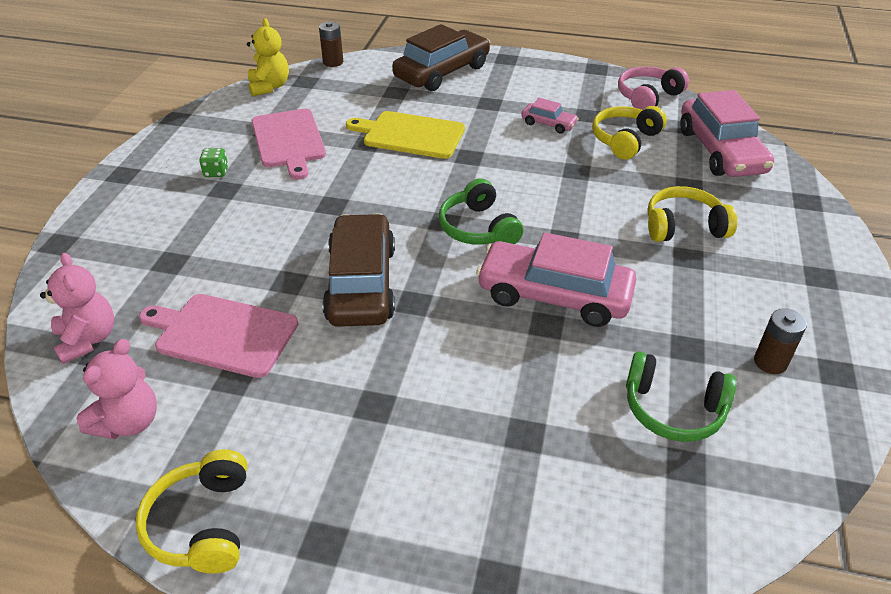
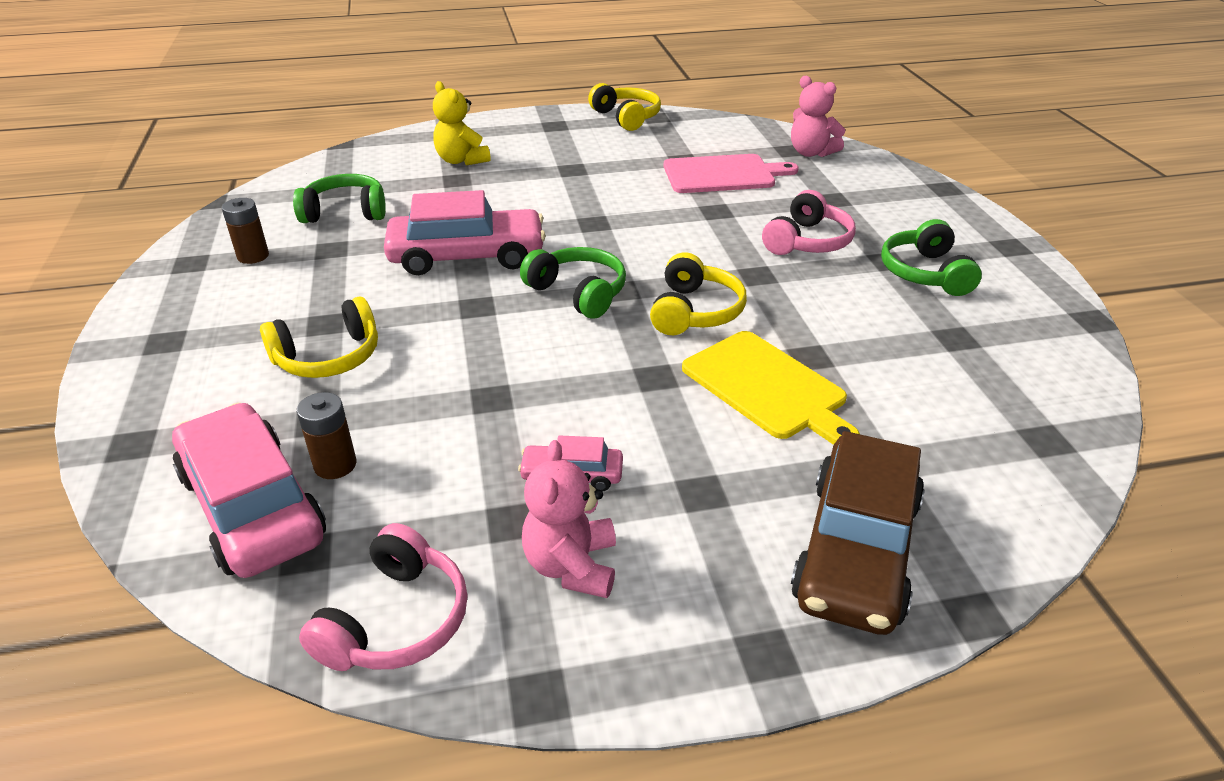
camera: 155 degrees right, 5 degrees down
(129, 422) = (721, 133): pink teddy bear -> pink teddy bear (572, 566)
(216, 172) = (925, 273): green dice -> green headphones
(256, 223) = (807, 241): none -> pink headphones
(269, 87) = (1076, 409): yellow teddy bear -> yellow teddy bear (461, 160)
(288, 140) = (909, 331): pink cutting board -> none
(333, 62) = (1075, 504): brown battery -> brown battery (335, 465)
(361, 283) = (652, 224): brown car -> none
(410, 135) = (767, 387): yellow cutting board -> yellow cutting board turned 60 degrees clockwise
(625, 140) = (428, 480): yellow headphones -> yellow headphones (695, 311)

